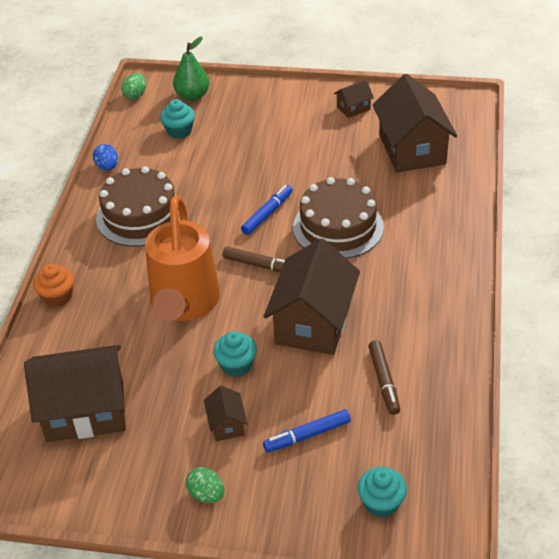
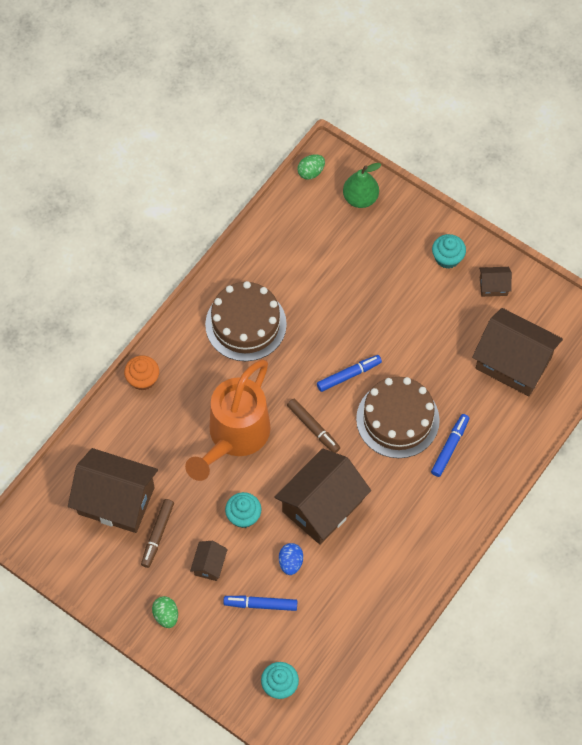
camera: 25 degrees right, 20 degrees up
(107, 167) = (245, 252): blue egg -> blue egg (290, 562)
(179, 131) = (326, 238): turquoise cupcake -> turquoise cupcake (447, 258)
(384, 381) = (343, 587): brown marker -> brown marker (158, 534)
(403, 228) = (449, 447): none -> blue marker
(412, 149) = (513, 363): brown house -> brown house turned 75 degrees counterclockwise

